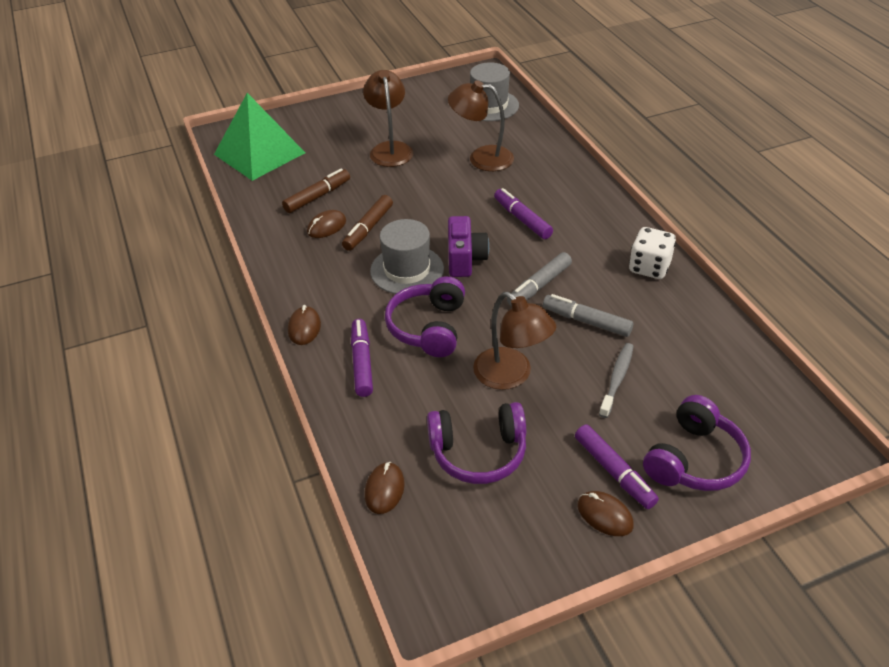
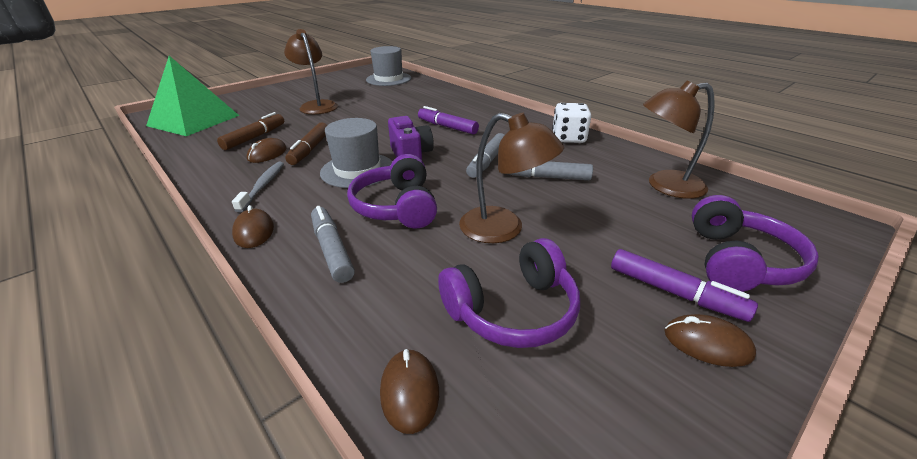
camera: 20 degrees left, 10 degrees down
(362, 362) = (332, 250): purple marker -> grey marker
(481, 158) = (395, 101): brown lamp -> brown lamp (665, 186)
(617, 379) = (606, 212): grey toothbrush -> grey toothbrush (263, 186)

